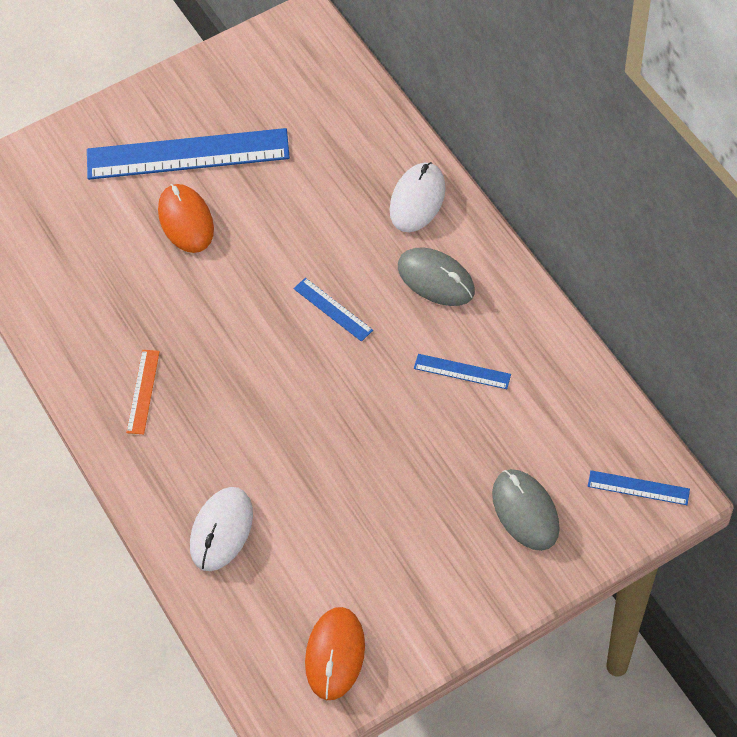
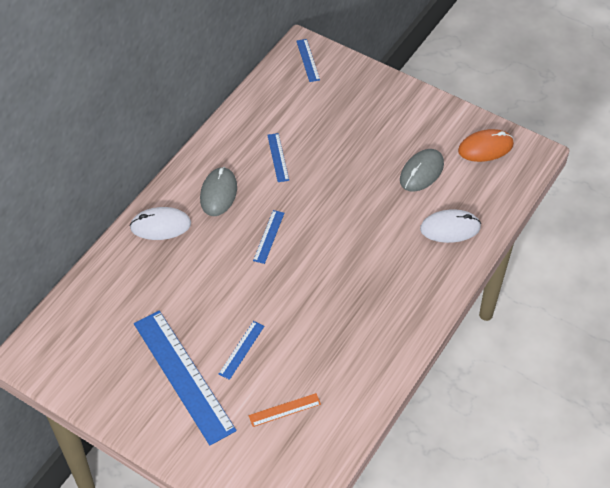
camera: 120 degrees left, 5 degrees down
(143, 391) = (385, 311): orange ruler -> orange ruler (284, 410)
(186, 220) = (241, 350): orange mouse -> blue ruler
(525, 511) = (350, 100): grey mouse -> grey mouse (421, 172)

